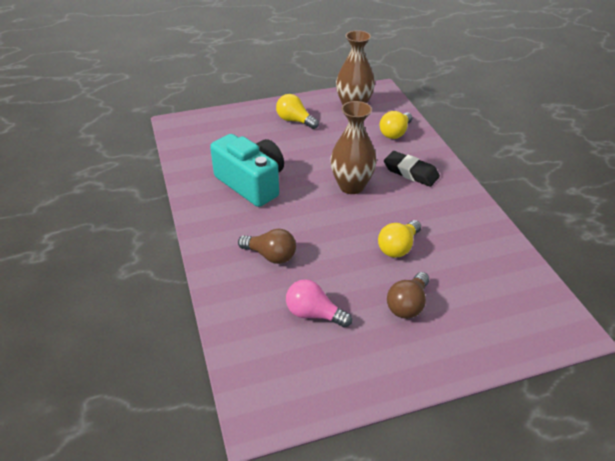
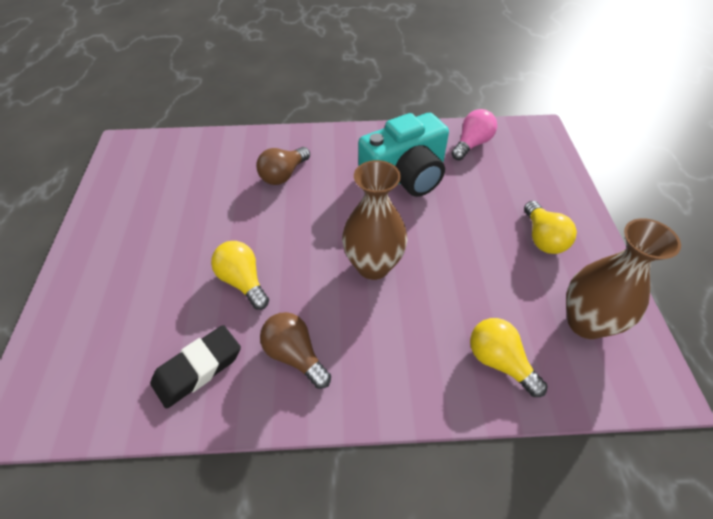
camera: 105 degrees right, 10 degrees up
(295, 121) = (543, 238): yellow light bulb -> yellow light bulb turned 120 degrees clockwise
(314, 314) = (194, 191): pink light bulb -> pink light bulb (472, 144)
(408, 305) = (159, 263): brown light bulb -> brown light bulb (295, 355)
(411, 172) = (385, 347): black eraser -> black eraser (198, 369)

